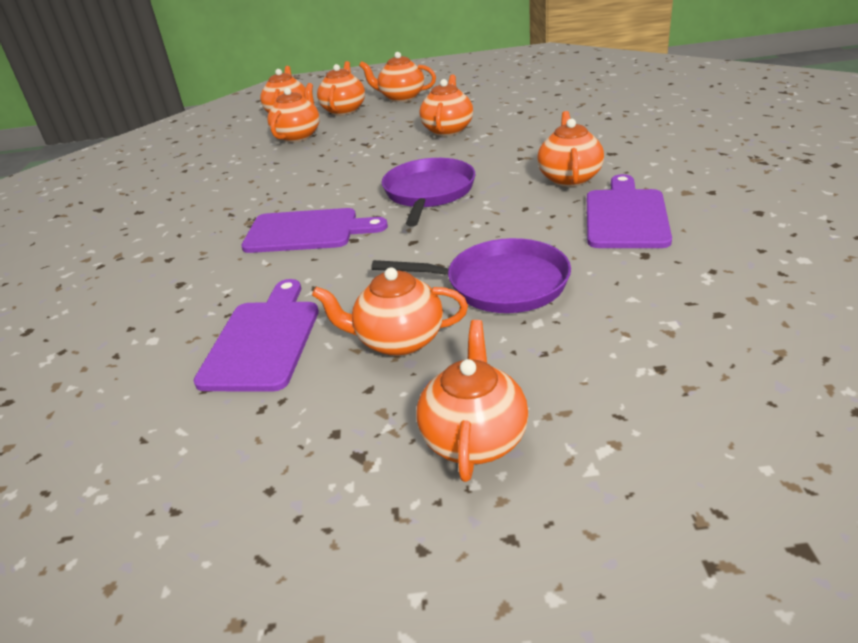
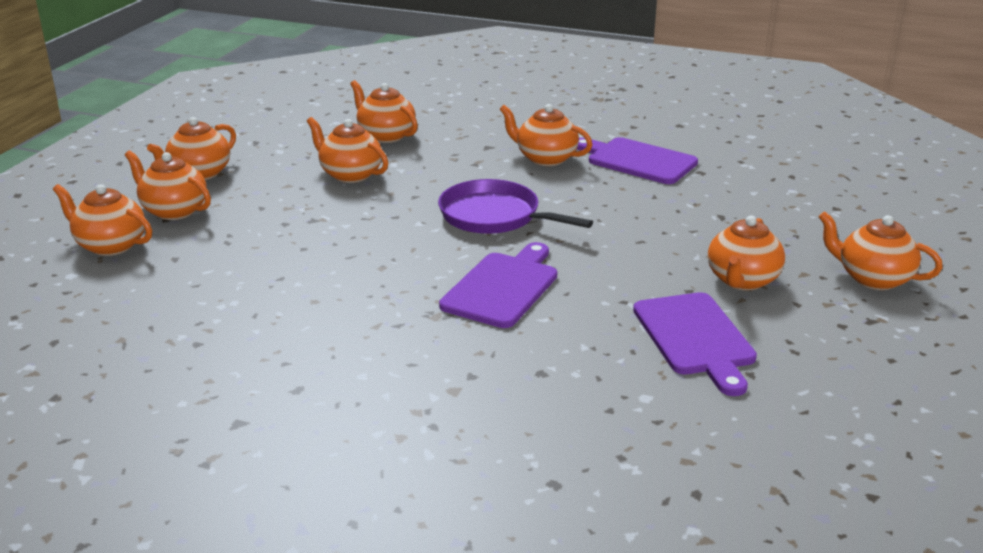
camera: 70 degrees left, 5 degrees down
(263, 340) = (695, 338): purple cutting board -> purple cutting board turned 135 degrees counterclockwise
(298, 136) = (213, 252): orange teapot -> orange teapot (385, 135)
(500, 284) = (694, 226): purple pan -> none

